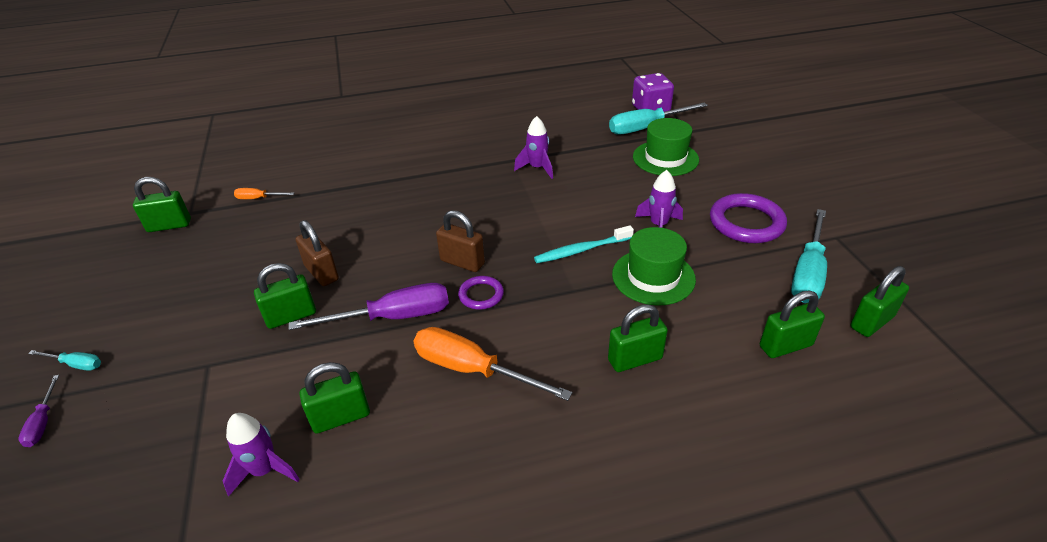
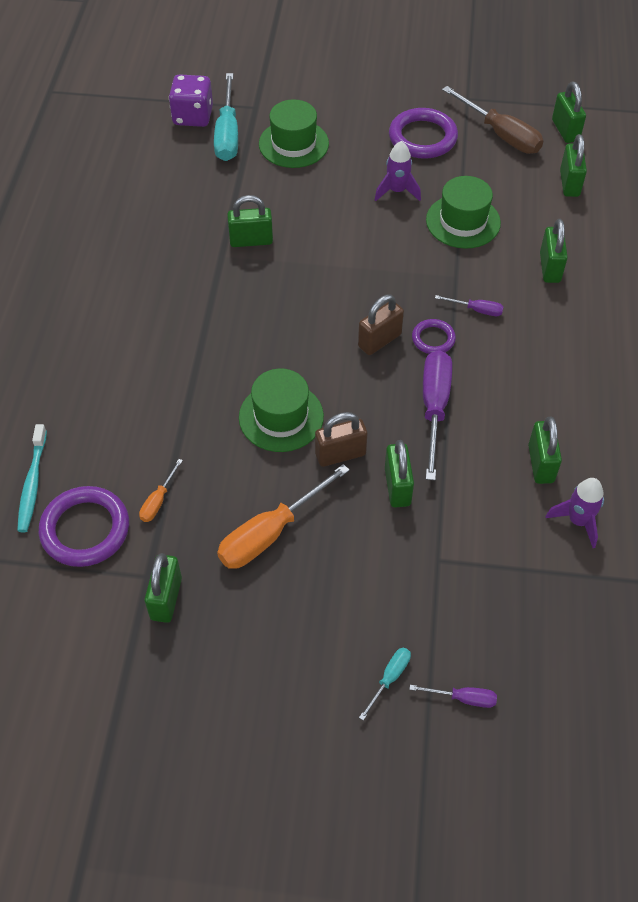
camera: 70 degrees left, 15 degrees up
(230, 177) = (85, 529): none -> purple ring
(354, 231) = (281, 417): none -> green hat
(472, 370) = (522, 367): orange screwdriver -> orange screwdriver (270, 533)
(536, 316) = (476, 310): none -> purple screwdriver
(537, 168) = (251, 241): purple rocket -> green padlock
(581, 250) = (405, 253): turquoise toothbrush -> turquoise toothbrush (32, 483)
(808, 273) = (501, 134): turquoise screwdriver -> brown screwdriver

